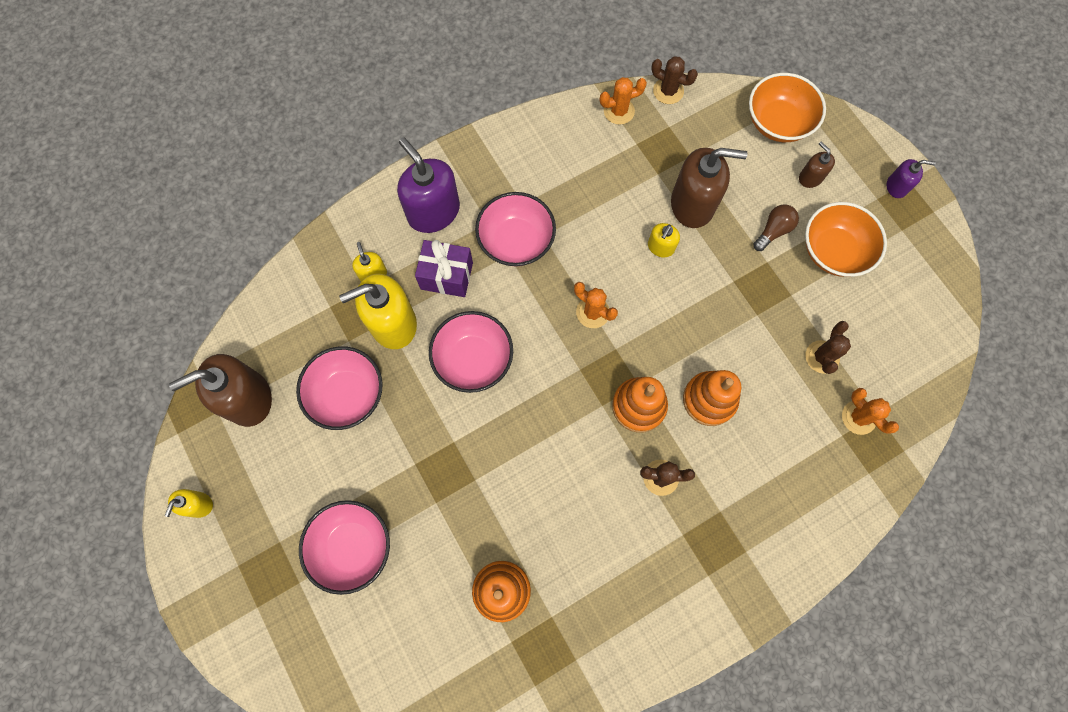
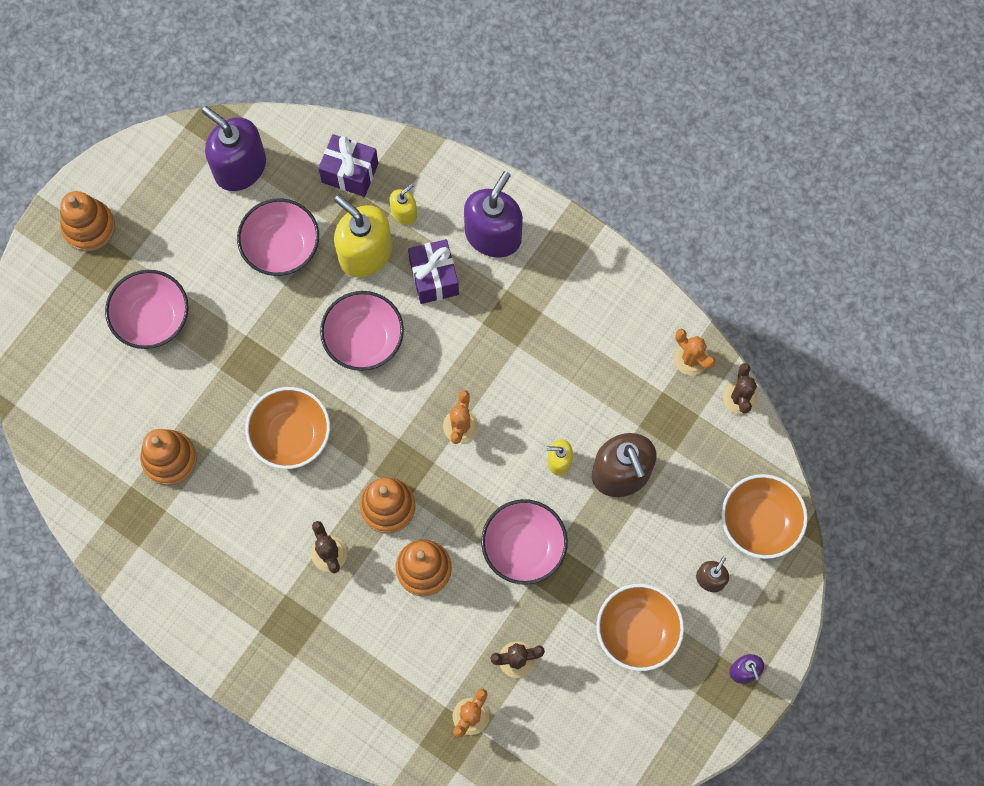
camera: 65 degrees right, 0 degrees up
(198, 505) = (133, 177): yellow soap dispenser -> none
(224, 571) = (89, 227): none -> orange stacking toy
(248, 398) = (240, 167): brown soap dispenser -> purple soap dispenser
(310, 304) = (350, 173): none -> purple gift
(516, 241) = (499, 324): pink bowl -> pink bowl (523, 547)
(532, 463) = (291, 435): none -> orange bowl
(773, 231) = (630, 563): brown light bulb -> none

